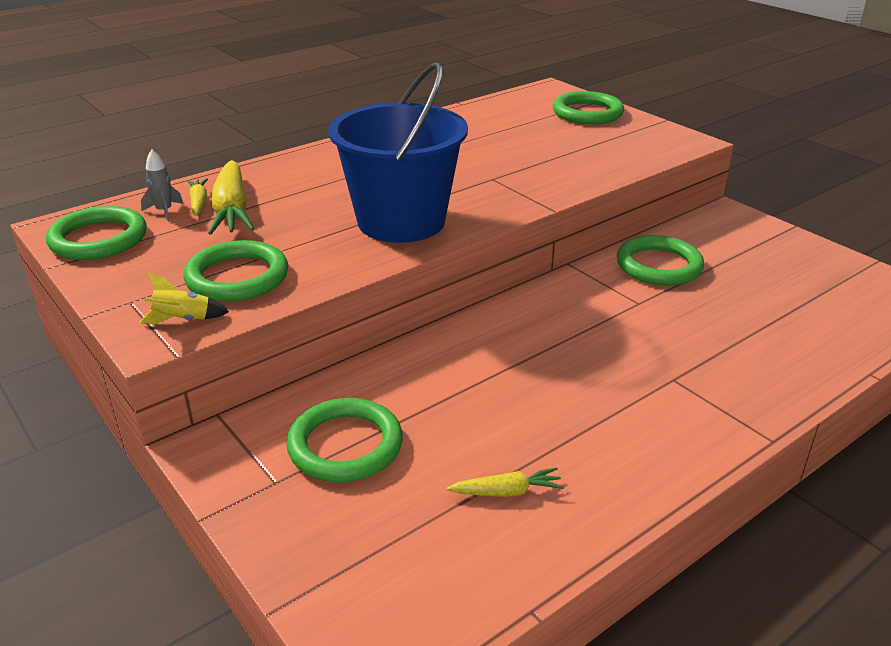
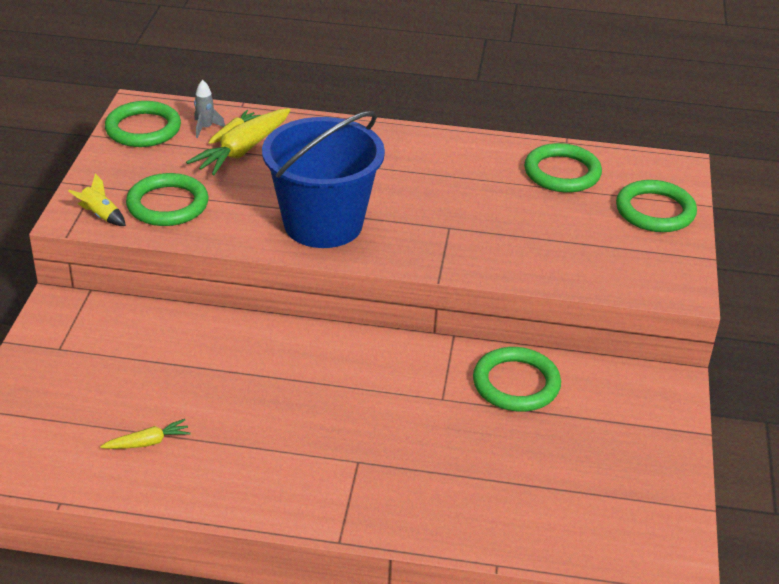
camera: 45 degrees right, 5 degrees up
(345, 445) = (118, 355): green ring -> green ring (562, 173)
(507, 491) = (148, 442): yellow carrot -> yellow carrot turned 60 degrees counterclockwise

